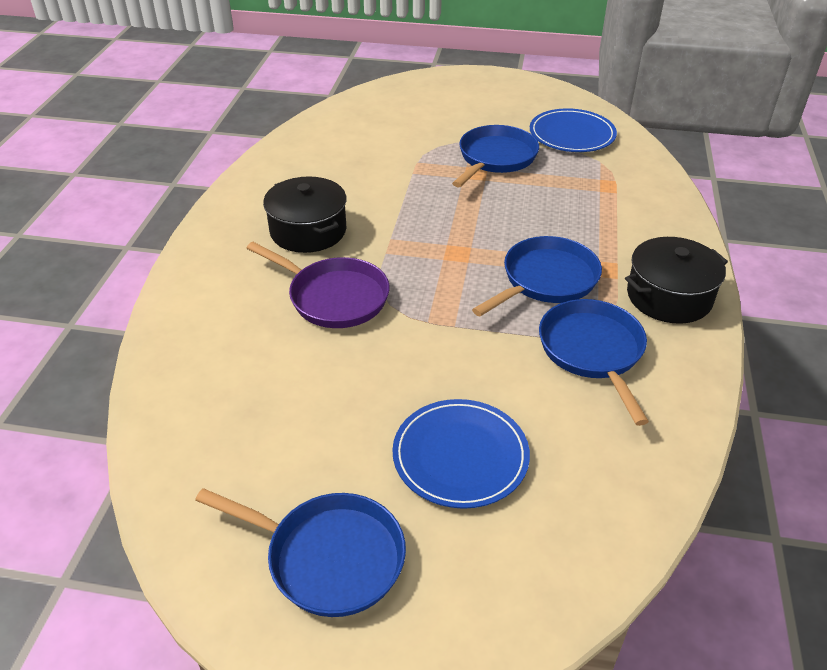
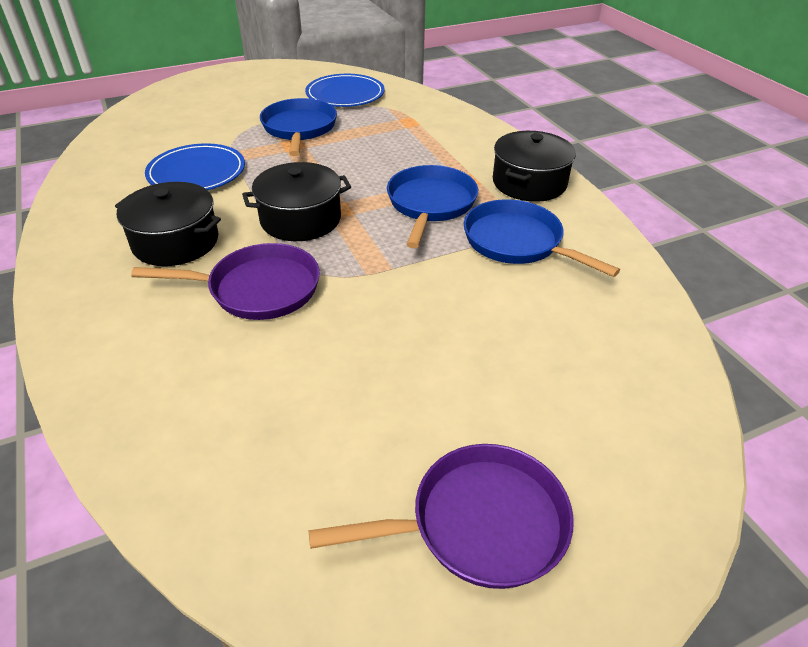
camera: 35 degrees left, 0 degrees up
(328, 557) = (478, 523): blue pan -> purple pan
(419, 249) = (300, 219): none -> black pot
(460, 456) = (501, 369): blue plate -> blue plate (197, 172)

